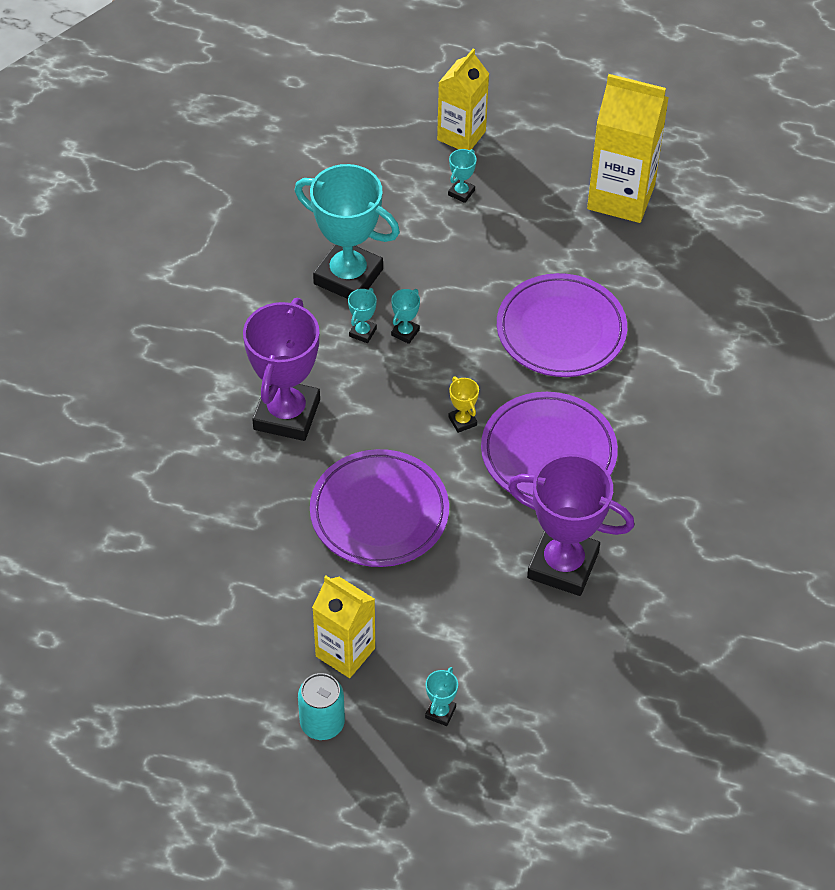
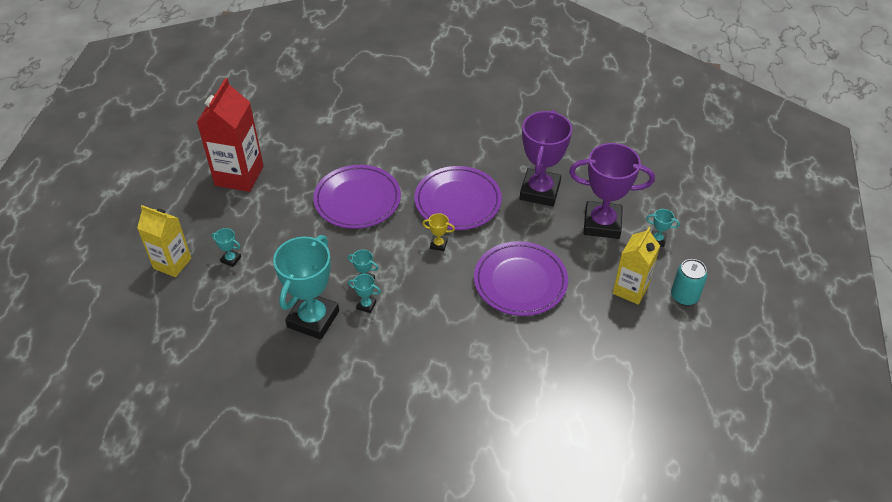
camera: 95 degrees left, 5 degrees down
(286, 414) = (446, 342): purple trophy -> purple trophy (602, 224)
(462, 421) = (438, 244): yellow trophy -> yellow trophy turned 45 degrees clockwise
(621, 197) = (239, 176): yellow carton -> red carton

